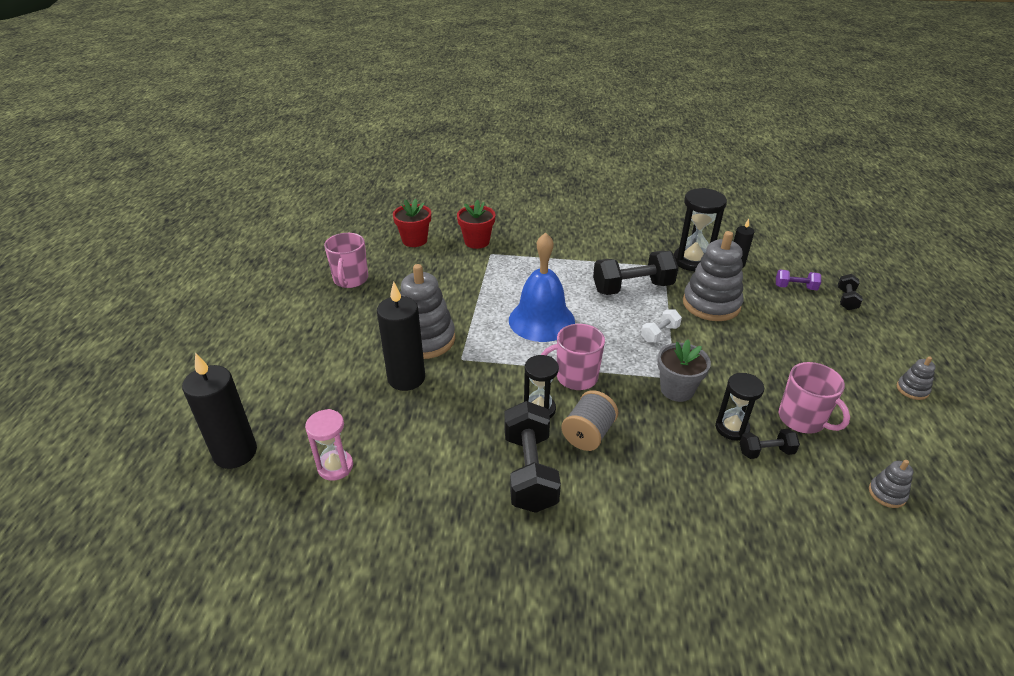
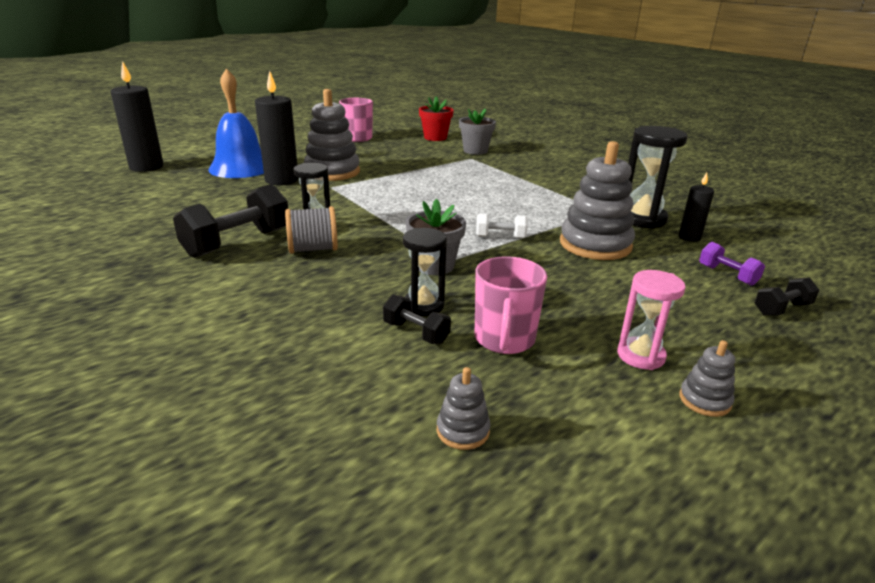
camera: 45 degrees right, 10 degrees down
(335, 467) = (165, 191): pink hourglass -> pink hourglass (640, 356)
(477, 242) = (475, 151): red flower pot -> grey flower pot
(541, 320) = (425, 194): blue bell -> blue bell (241, 168)
(575, 377) = (377, 225): pink mug -> none
(632, 288) = (541, 209): black dumbbell -> none

